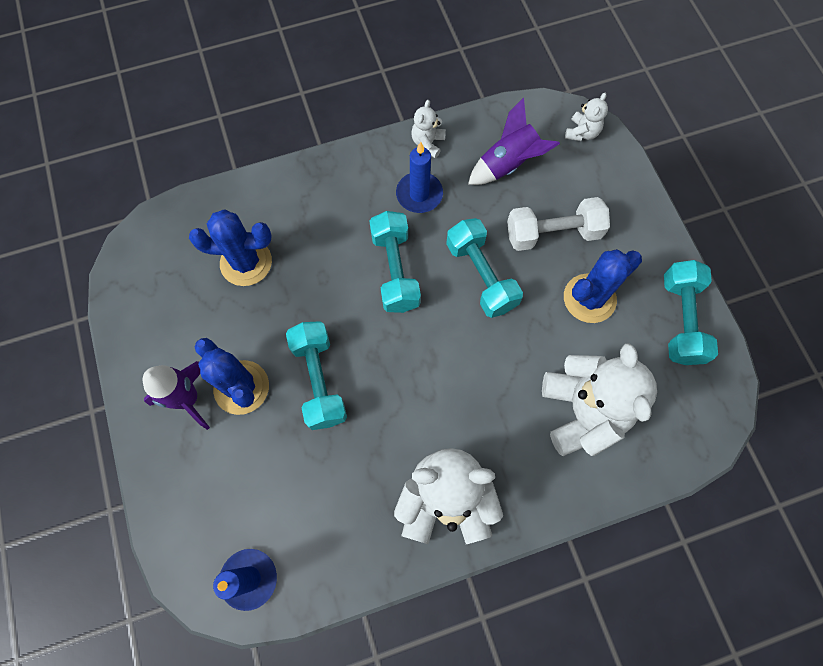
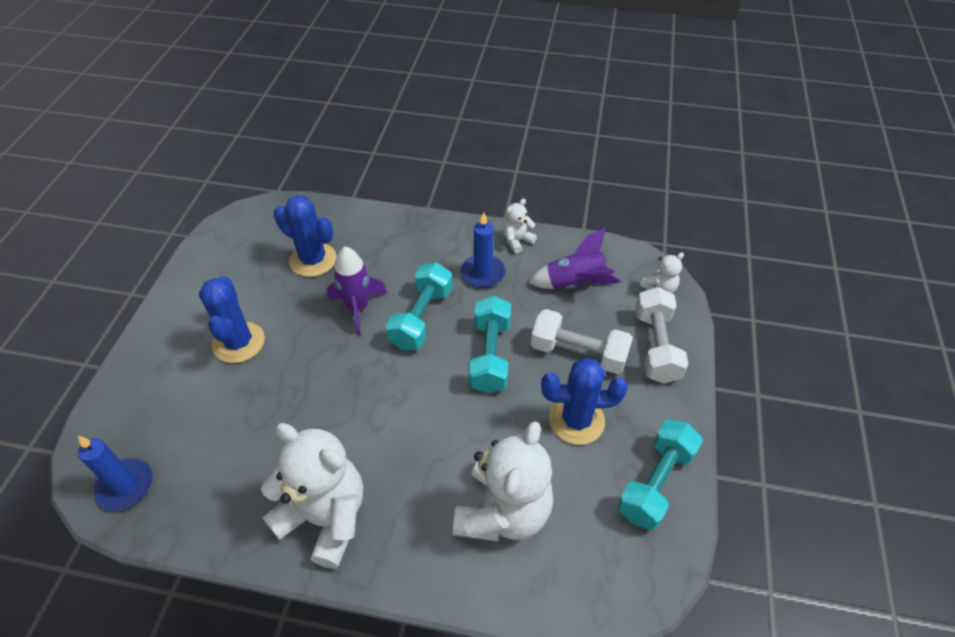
camera: 30 degrees right, 20 degrees down
(188, 398) = (195, 330): purple rocket -> purple rocket (358, 308)
(319, 380) = (299, 367): turquoise dumbbell -> none
(611, 193) = (656, 346): none -> white dumbbell

